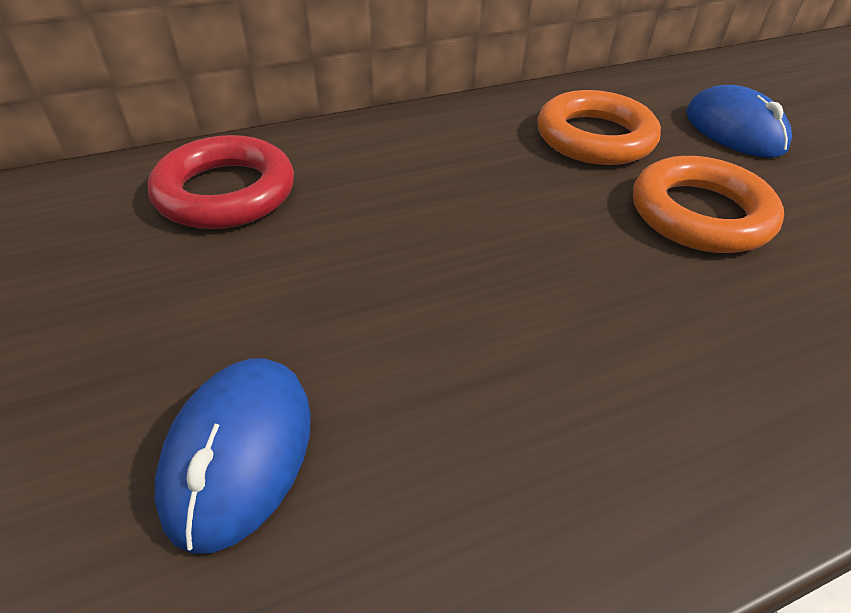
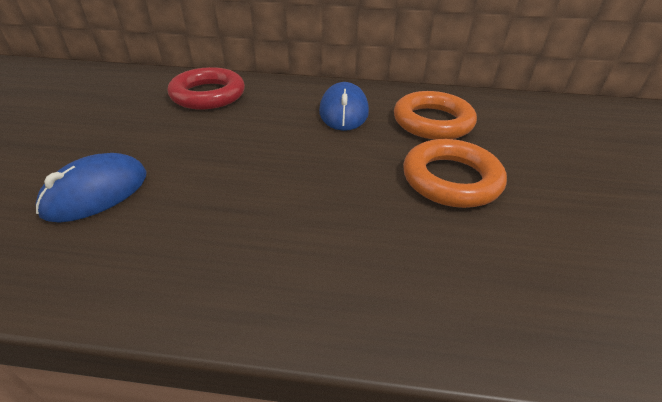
camera: 30 degrees right, 5 degrees down
(734, 130) = (541, 143): blue mouse -> blue mouse (343, 112)

